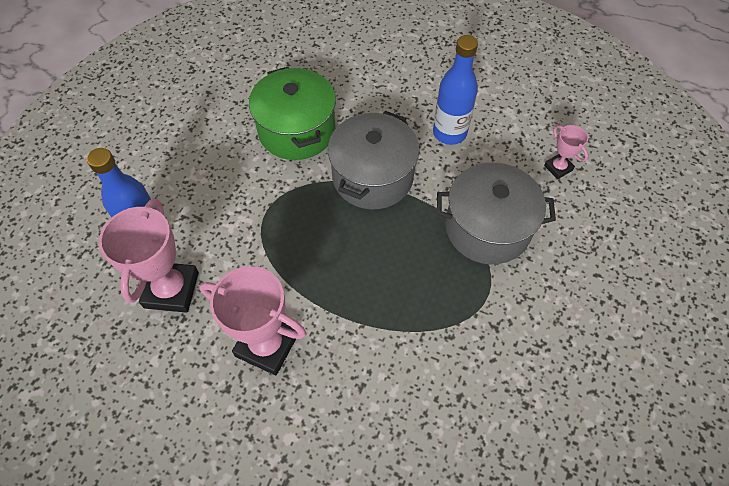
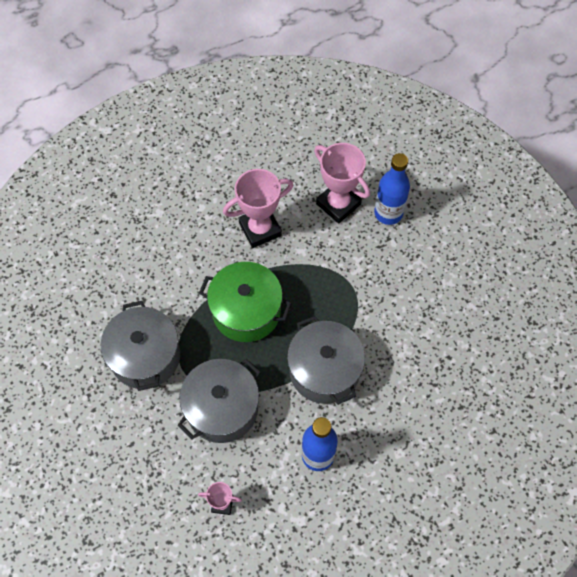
camera: 130 degrees right, 5 degrees up
(297, 130) = (407, 352): green pot -> green pot (246, 311)
(513, 337) = (145, 356): none -> grey pot

